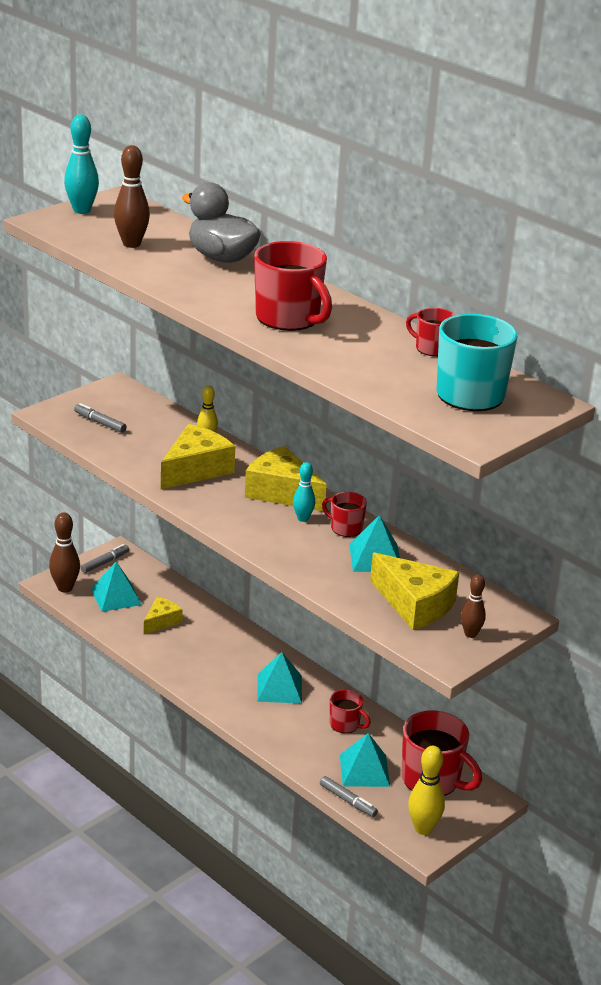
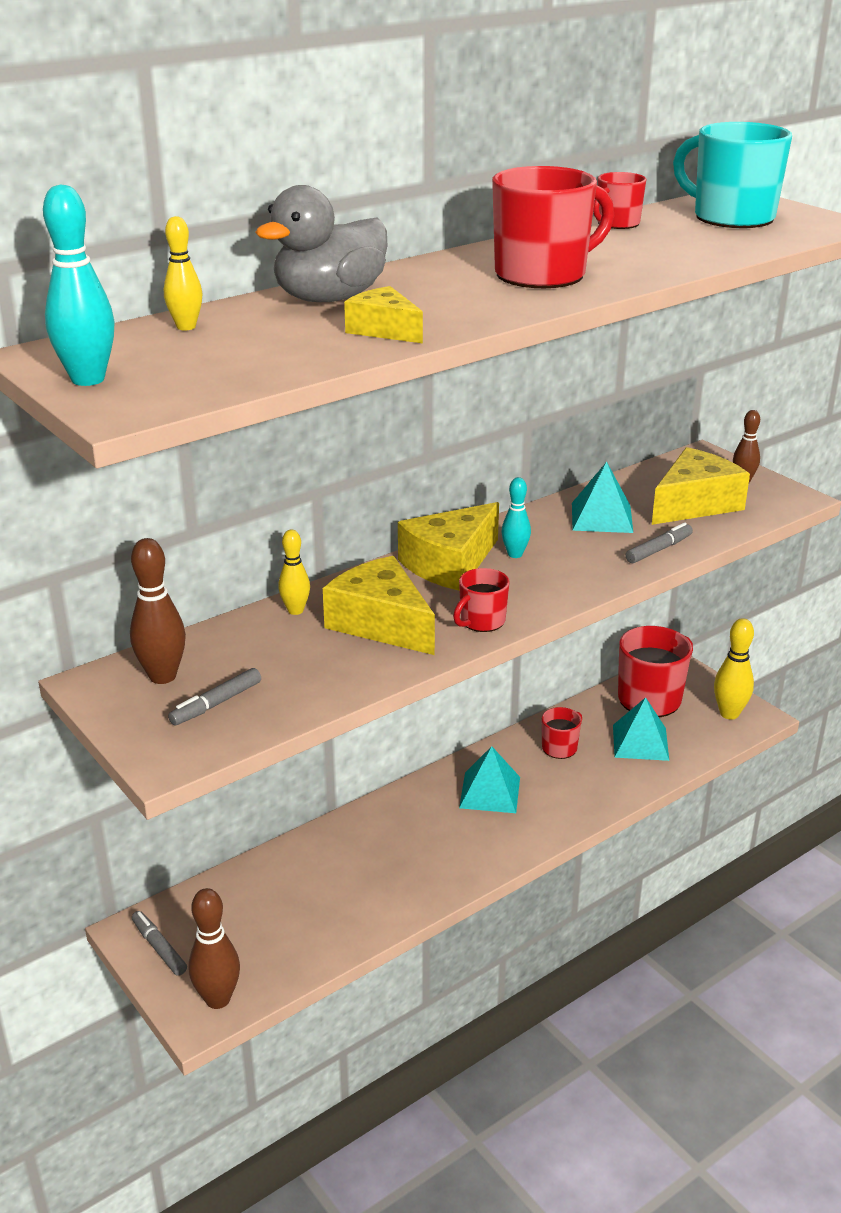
camera: 80 degrees left, 0 degrees up
(116, 596) = (256, 938): turquoise pyramid -> none
(131, 244) = (258, 348): brown bowling pin -> brown bowling pin (162, 676)
(161, 621) = (329, 891): yellow cheese -> yellow cheese (384, 330)
(164, 225) = (186, 327): none -> yellow bowling pin
(345, 528) = (537, 529): red mug -> red mug (481, 621)
(348, 801) = (693, 759): grey marker -> grey marker (658, 549)

